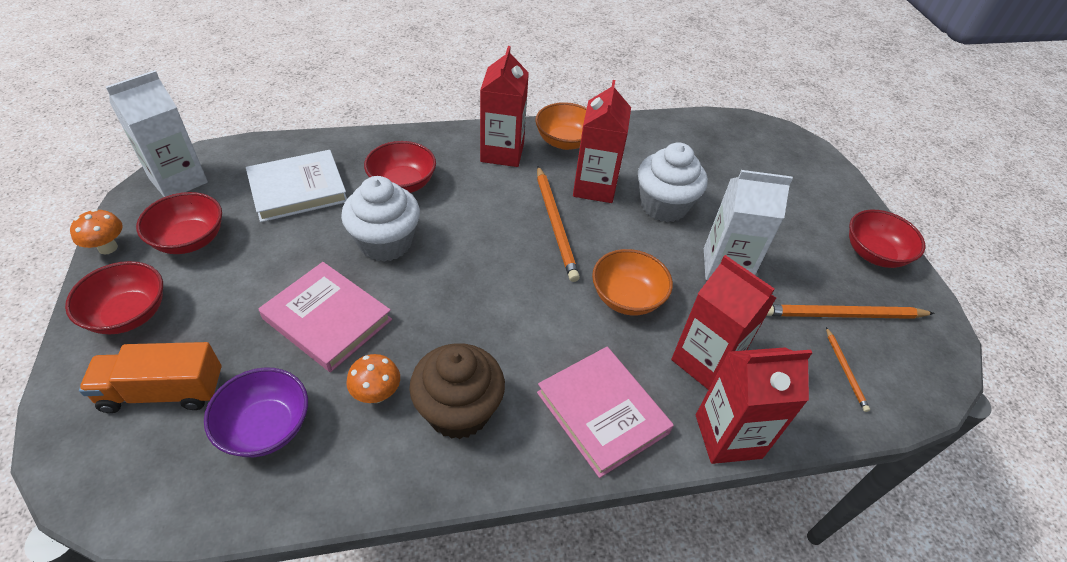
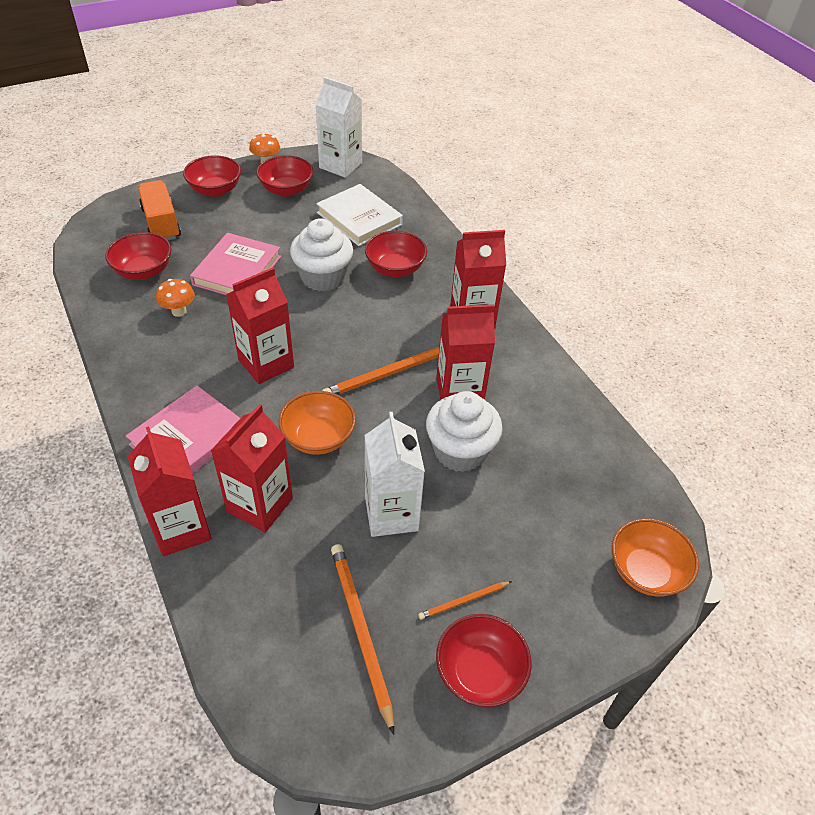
camera: 75 degrees right, 0 degrees up
(266, 427) = (144, 271): purple bowl -> red bowl
(458, 410) = (174, 355): brown cupcake -> none
(507, 320) = (266, 363): none -> red carton
(565, 141) = (517, 358): orange bowl -> orange bowl (646, 571)
(845, 370) = (281, 631): orange pencil -> orange pencil (463, 601)

